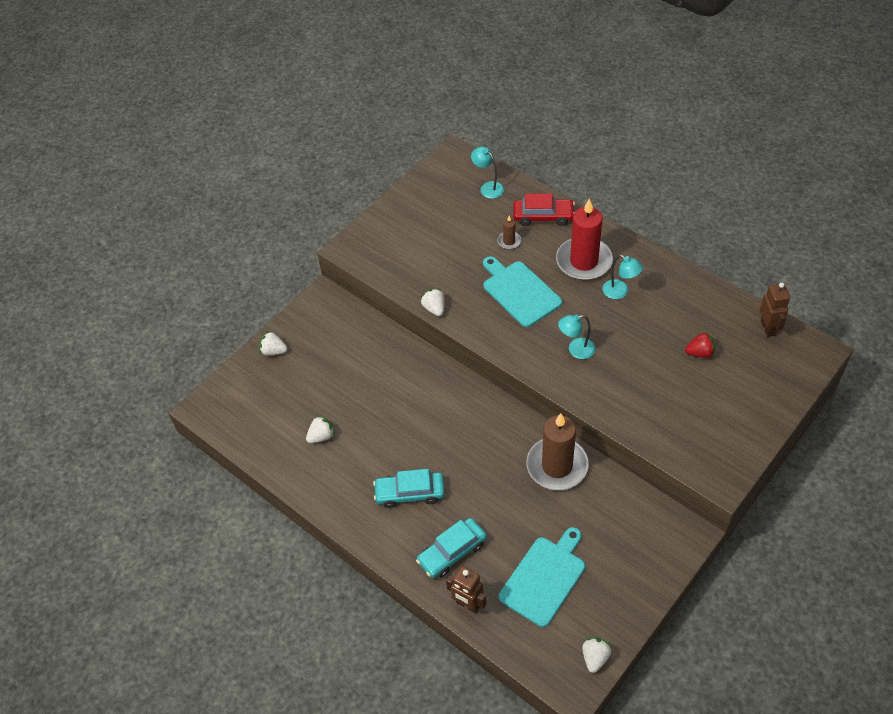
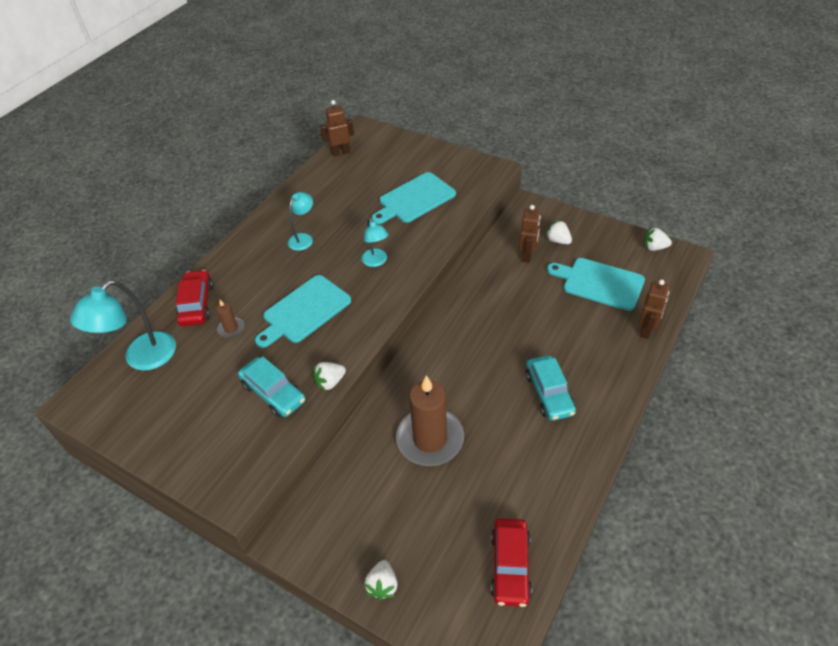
camera: 100 degrees left, 5 degrees down
(262, 431) = (510, 566): none -> red car
(321, 436) = (501, 494): white strawberry -> white strawberry (558, 240)
(452, 552) = (600, 349): turquoise car -> turquoise car (273, 393)
(488, 187) = (142, 358): turquoise lamp -> turquoise lamp, size x1.74
(557, 466) = (487, 287): brown candle -> brown candle (430, 439)
(584, 261) = (263, 266): red candle -> none
(599, 514) = (527, 256): none -> brown robot
(672, 392) = (415, 199): none -> turquoise cutting board
(700, 353) = (370, 186): red strawberry -> none

